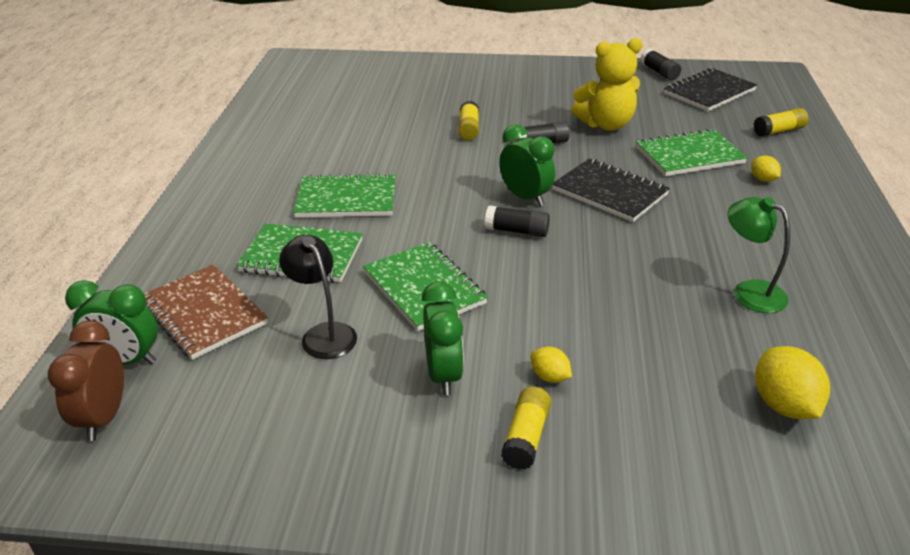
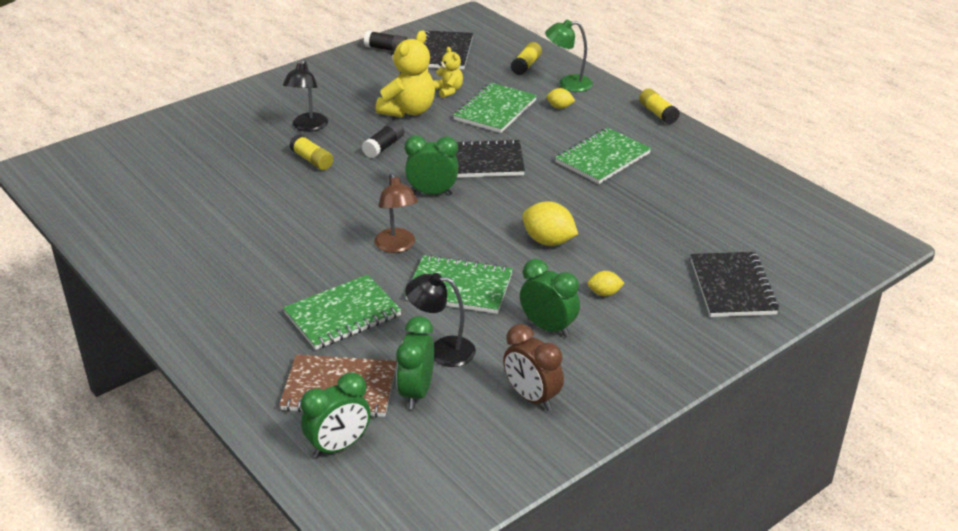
camera: 45 degrees left, 0 degrees up
(104, 417) = (386, 481): brown clock -> brown clock (532, 397)
(247, 357) = (416, 392): none -> green clock
(346, 199) = (306, 259): green notebook -> green notebook (602, 158)
(428, 225) = (397, 246): none -> brown lamp
(504, 104) = (308, 127): none -> black lamp
(517, 231) = (461, 219): black glue stick -> none
(526, 437) = (636, 330): yellow glue stick -> yellow glue stick (658, 113)
(667, 123) = (448, 91): none -> yellow teddy bear
(713, 465) = (732, 287): none -> black notebook
(749, 292) = (640, 186): green lamp -> green lamp (568, 84)
(784, 405) = (727, 239): yellow lemon -> yellow lemon (548, 241)

